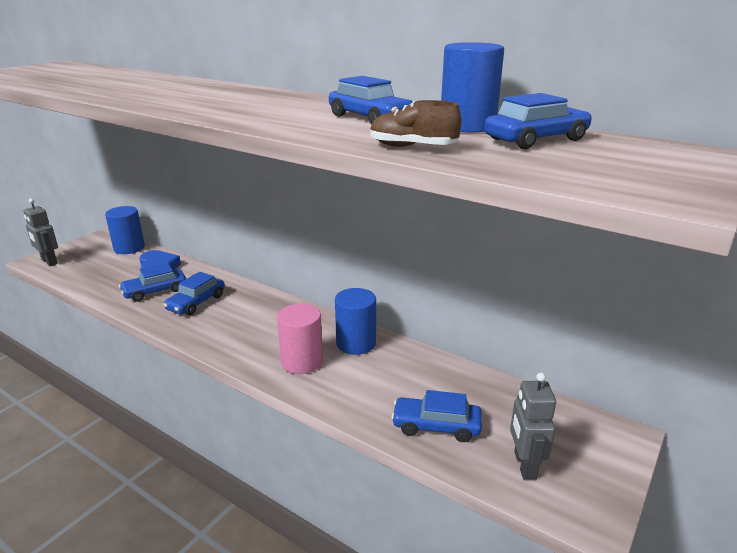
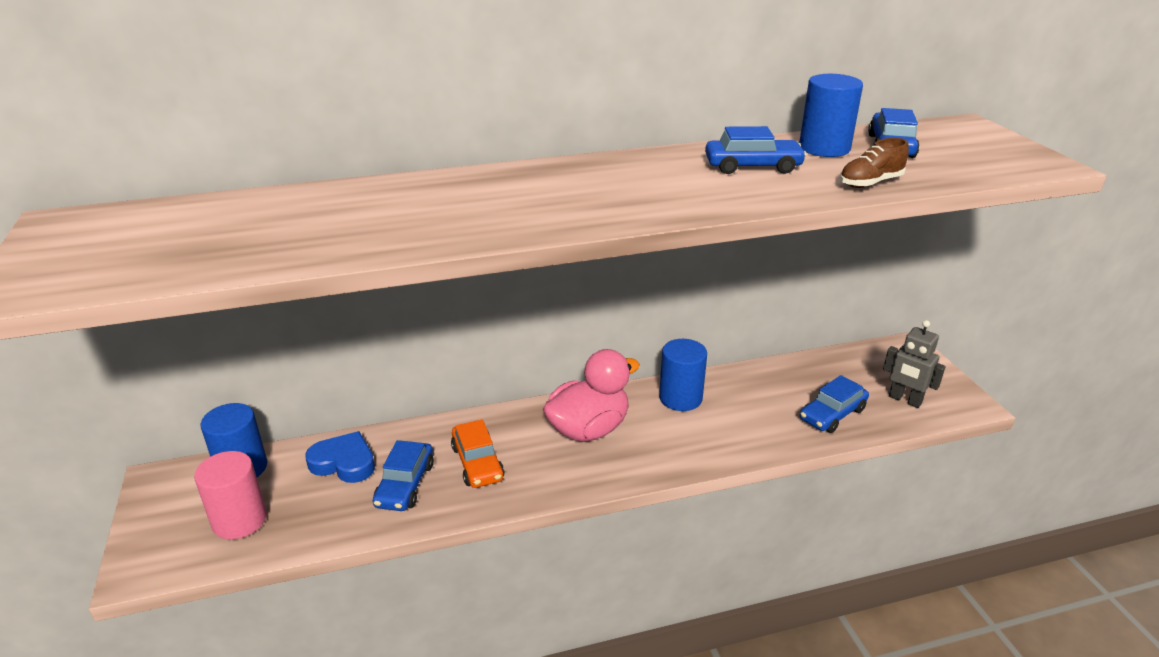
camera: 50 degrees left, 5 degrees up
(49, 262) = (163, 557): grey robot -> none
(196, 302) = (477, 463): blue car -> orange car
(273, 323) = (588, 429): none -> pink duck
(302, 362) = (676, 440): pink cylinder -> pink cylinder (239, 520)

